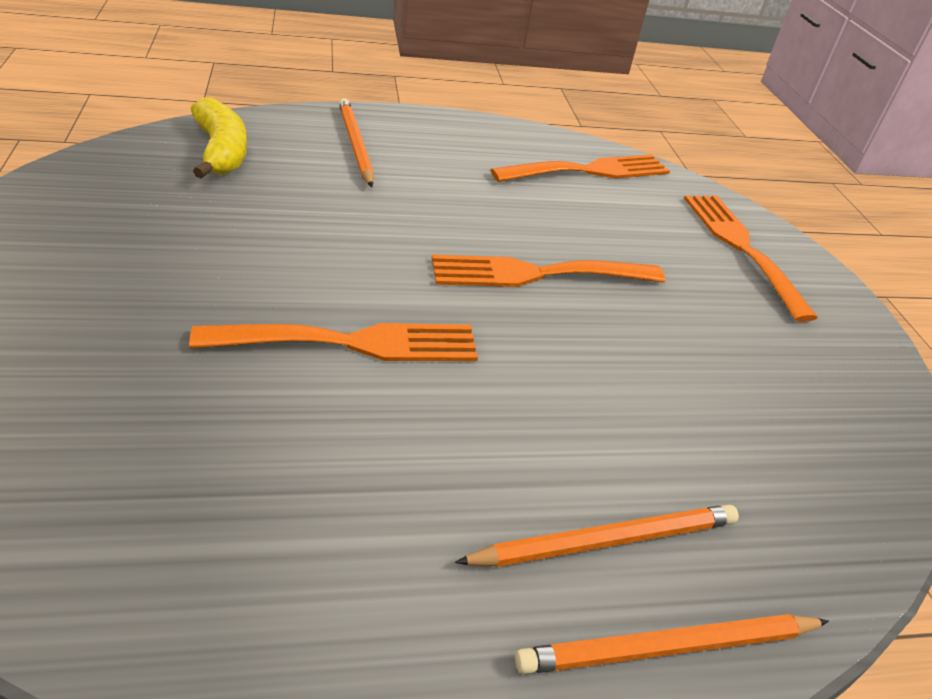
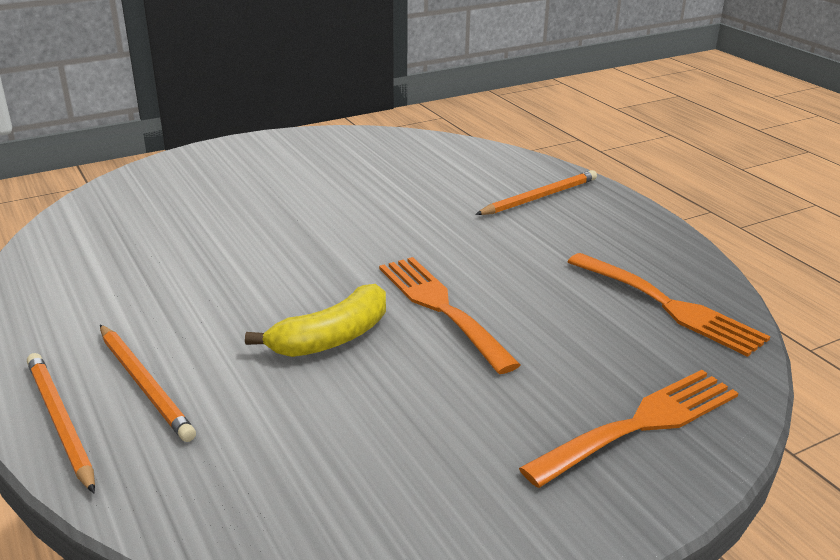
camera: 75 degrees right, 10 degrees down
(221, 151) = (458, 162): yellow banana -> yellow banana (331, 338)
(353, 343) = (283, 255): orange fork -> none

